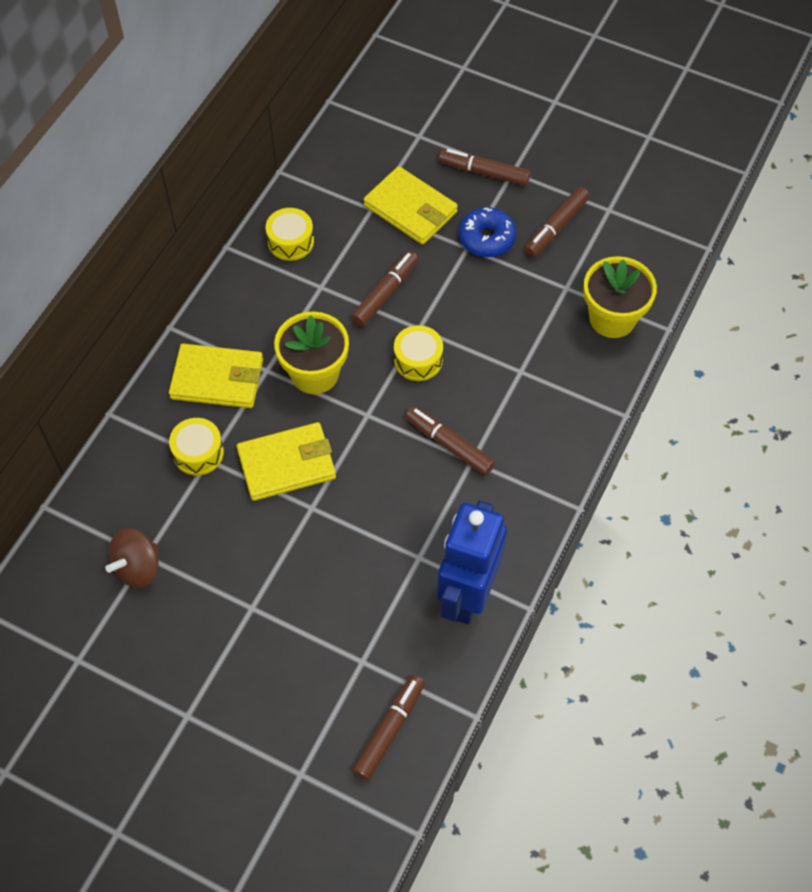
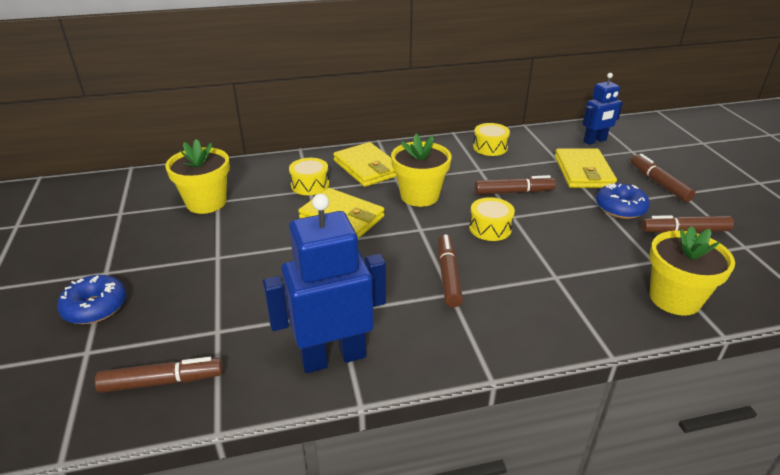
camera: 50 degrees right, 25 degrees down
(138, 568) = (206, 202): brown spinning top -> yellow flower pot
(239, 744) = (95, 307): none -> blue donut
(372, 146) = (595, 141): none -> blue robot

